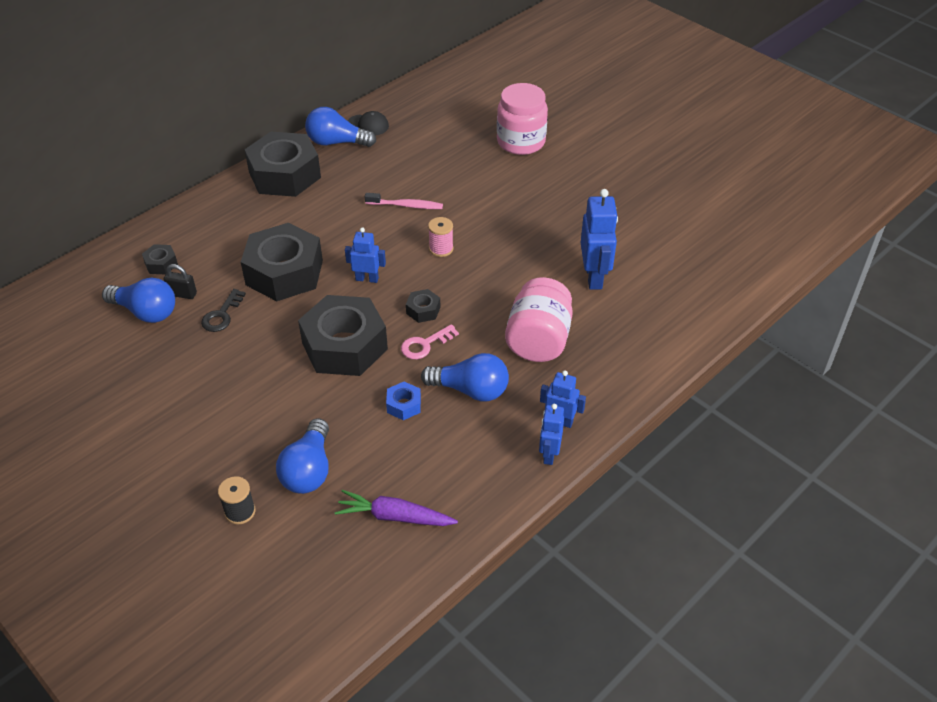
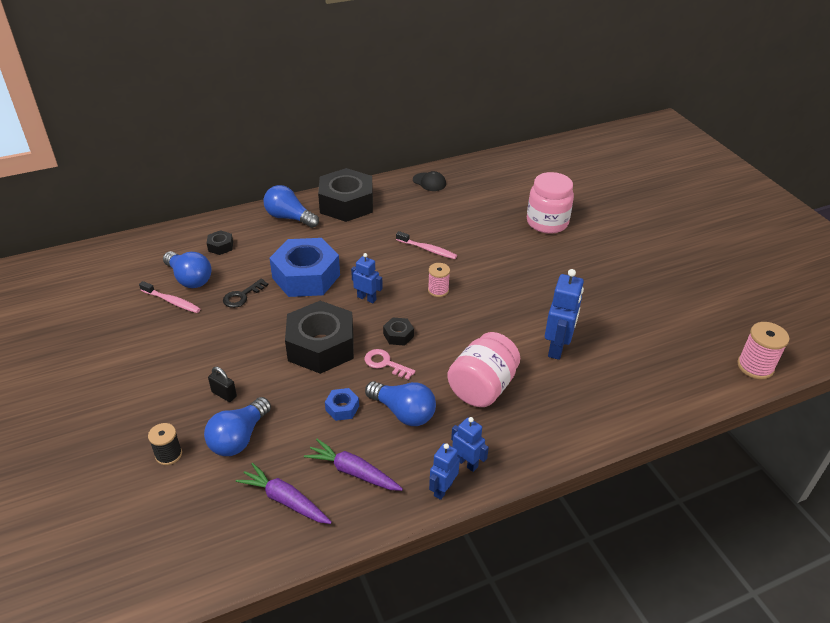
camera: 20 degrees right, 5 degrees down
(140, 344) = (172, 301): none -> pink toothbrush
(182, 294) = (223, 273): black padlock -> black padlock (224, 394)
(284, 272) = (306, 276): black nut -> blue nut
(336, 142) = (398, 189): blue light bulb -> blue light bulb (289, 217)
(425, 344) = (385, 363): pink key -> pink key turned 45 degrees clockwise
(450, 466) = (353, 472): none -> purple carrot
(789, 243) = (755, 366): none -> pink spool

